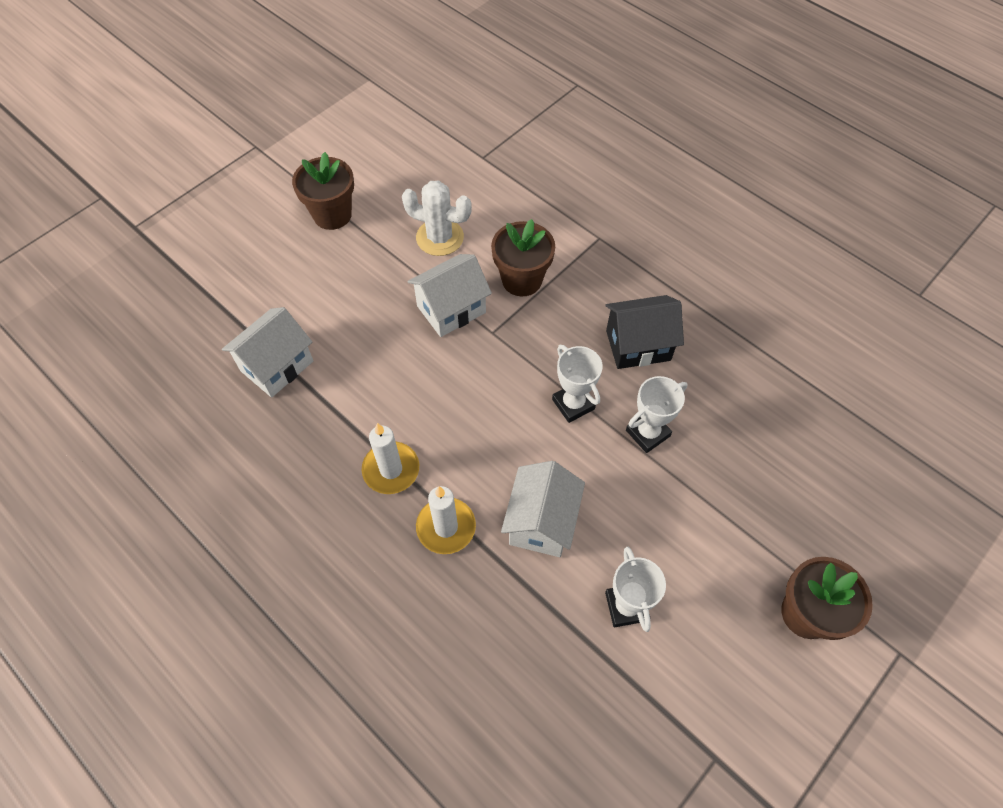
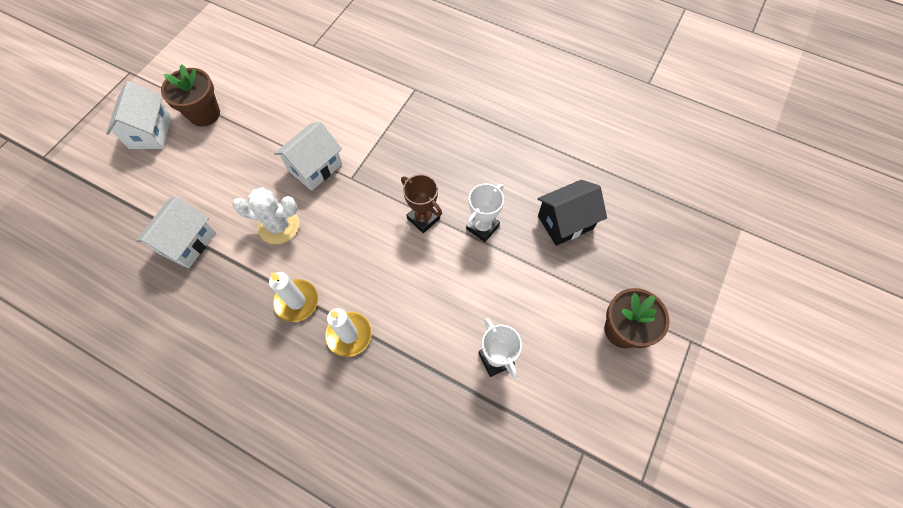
camera: 15 degrees left, 5 degrees up
(440, 237) = (293, 114): white cactus -> white cactus (279, 226)
(522, 280) = (364, 133): brown flower pot -> none
(541, 522) = (420, 312): white house -> white house (150, 132)
(573, 404) = (423, 218): white trophy -> brown trophy
(638, 345) = (461, 163): black house -> black house (565, 222)

